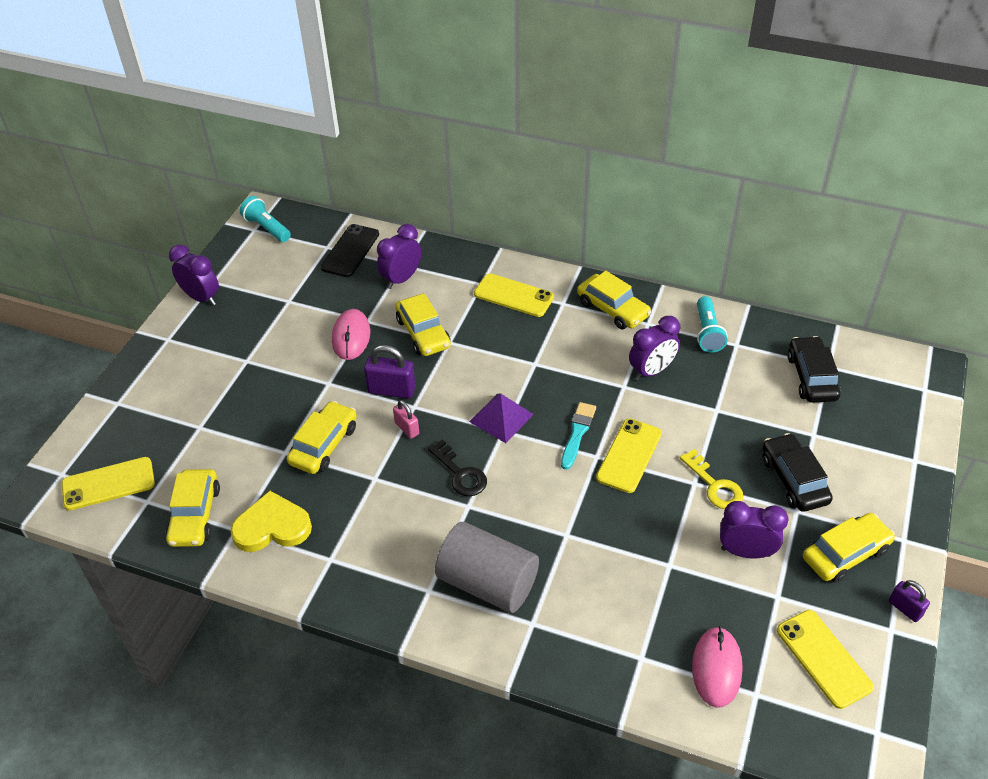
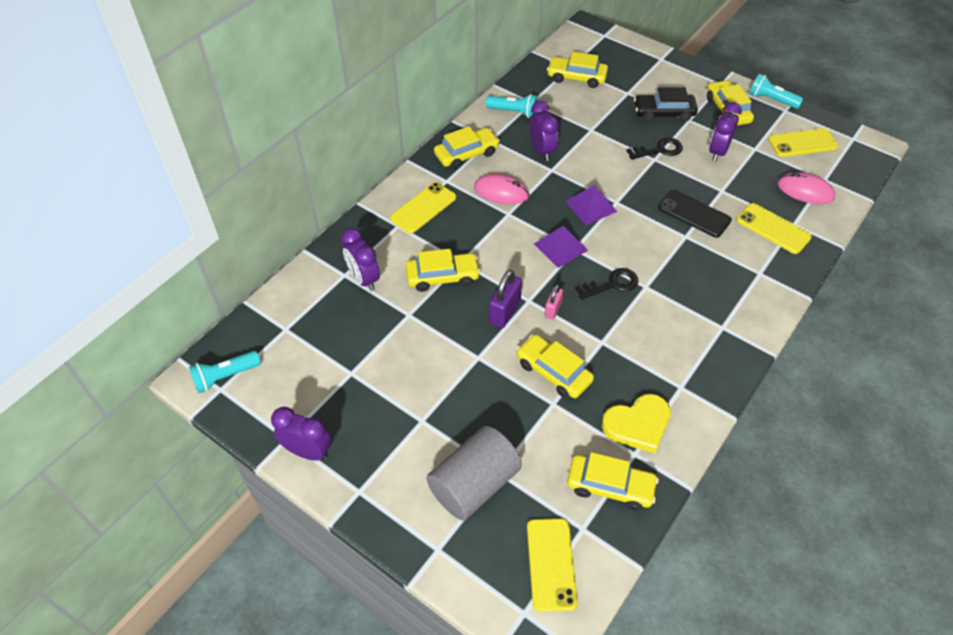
camera: 75 degrees left, 5 degrees up
(201, 298) = (308, 451): purple clock -> purple clock turned 60 degrees clockwise
(272, 527) = (638, 425): yellow heart -> yellow heart turned 120 degrees counterclockwise
(350, 251) = (302, 311): black phone -> black phone (694, 214)
(351, 337) = (424, 330): pink mouse -> pink mouse (501, 192)
(407, 428) = (553, 309): pink padlock -> pink padlock turned 45 degrees counterclockwise
(487, 583) = (721, 290): grey cylinder -> grey cylinder (474, 484)
(577, 433) = (591, 206): turquoise brush -> purple pyramid
(629, 455) = (621, 184): yellow phone -> yellow phone (773, 229)
(714, 485) = (659, 150): yellow key -> black key
(811, 377) = (576, 77): black car -> yellow car
(905, 608) = (771, 100): purple padlock -> turquoise flashlight

